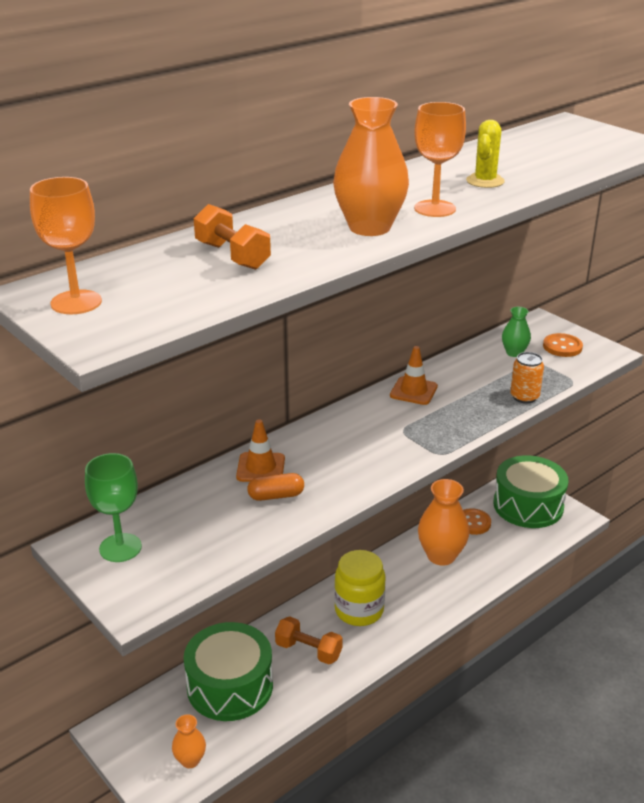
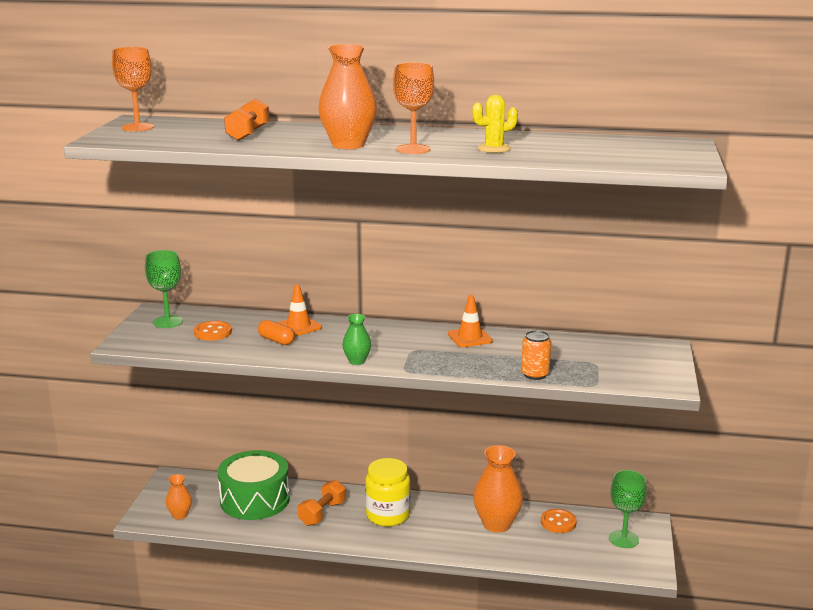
camera: 50 degrees right, 10 degrees down
(308, 651) = (322, 513): orange dumbbell -> orange dumbbell turned 45 degrees clockwise
(514, 353) = (594, 352): green vase -> green vase (357, 361)
(528, 505) = (623, 539): green drum -> green goblet
(562, 347) = (641, 366): orange button -> orange button (213, 332)

